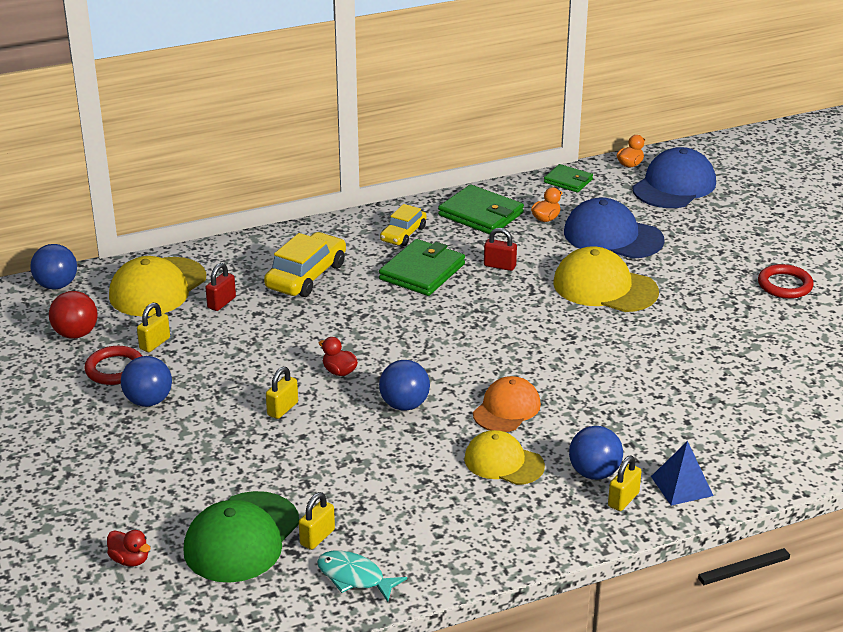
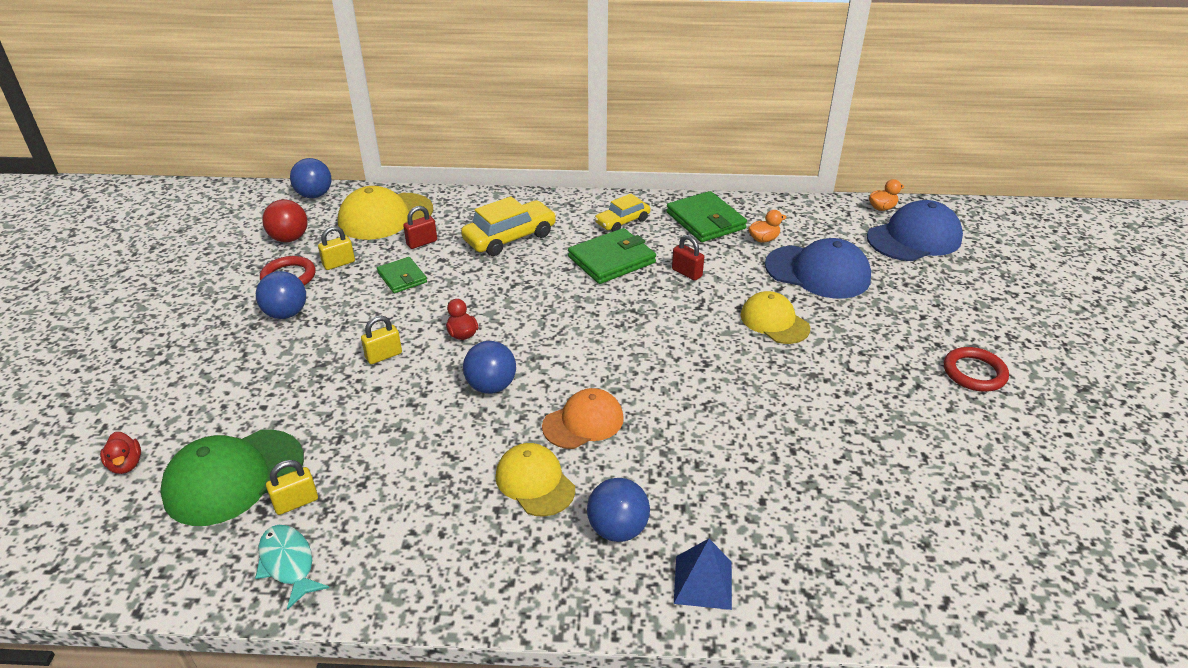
camera: 25 degrees right, 5 degrees up
(568, 181) = (810, 209): green wallet -> green wallet (402, 277)
(604, 287) = (774, 321): yellow cap -> yellow cap, size x0.66
(612, 236) = (818, 272): blue cap -> blue cap turned 150 degrees clockwise
(623, 500) = (625, 575): yellow padlock -> none

